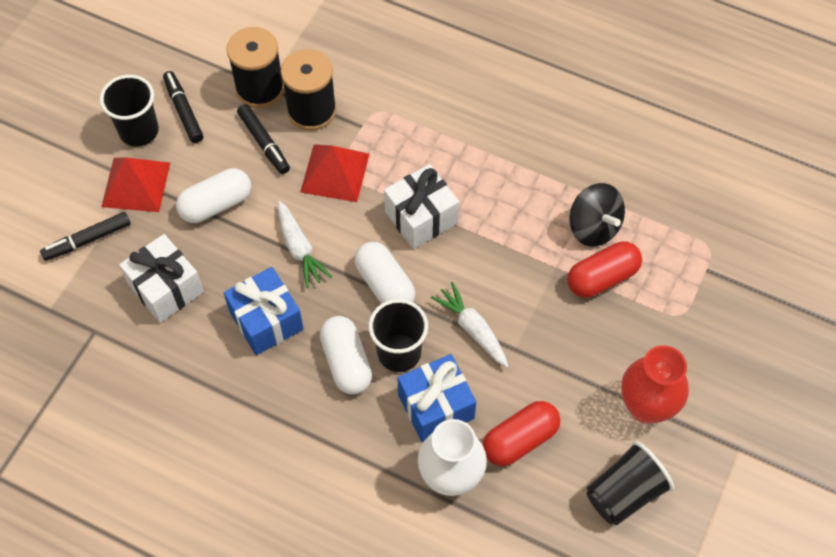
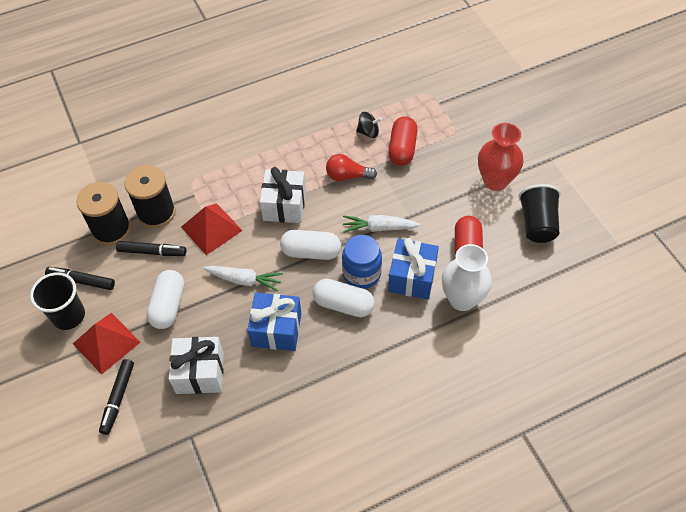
camera: 50 degrees left, 5 degrees down
(399, 353) = (361, 273): black cup -> blue jar
(514, 249) = (347, 176): none -> red light bulb
(593, 227) = (368, 132): black spinning top -> black spinning top, size x0.64

